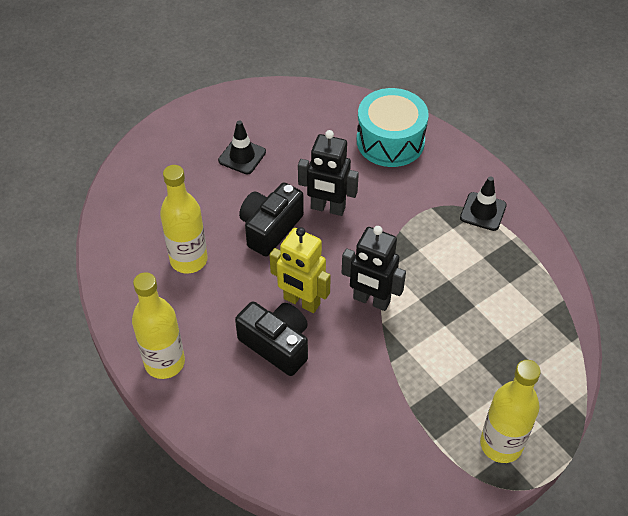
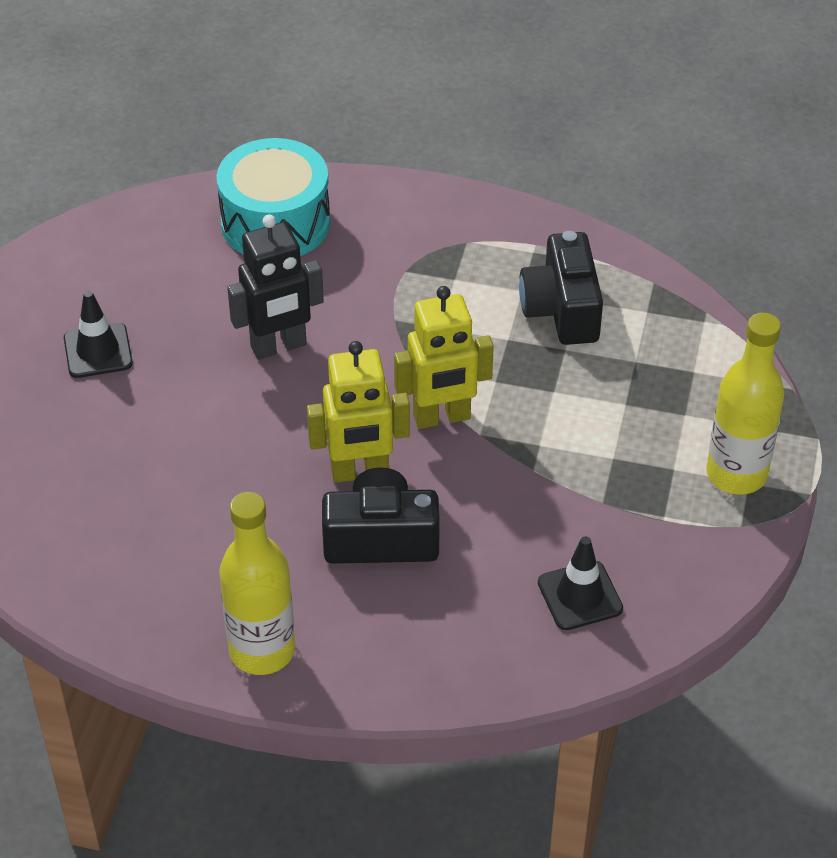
camera: 40 degrees left, 5 degrees down
(189, 260) = (162, 516): yellow bottle -> none
(270, 228) = (230, 414): black camera -> black camera (562, 310)
(371, 300) = (442, 417): black robot -> yellow robot
(483, 211) = (470, 240): black traffic cone -> black traffic cone (580, 596)

